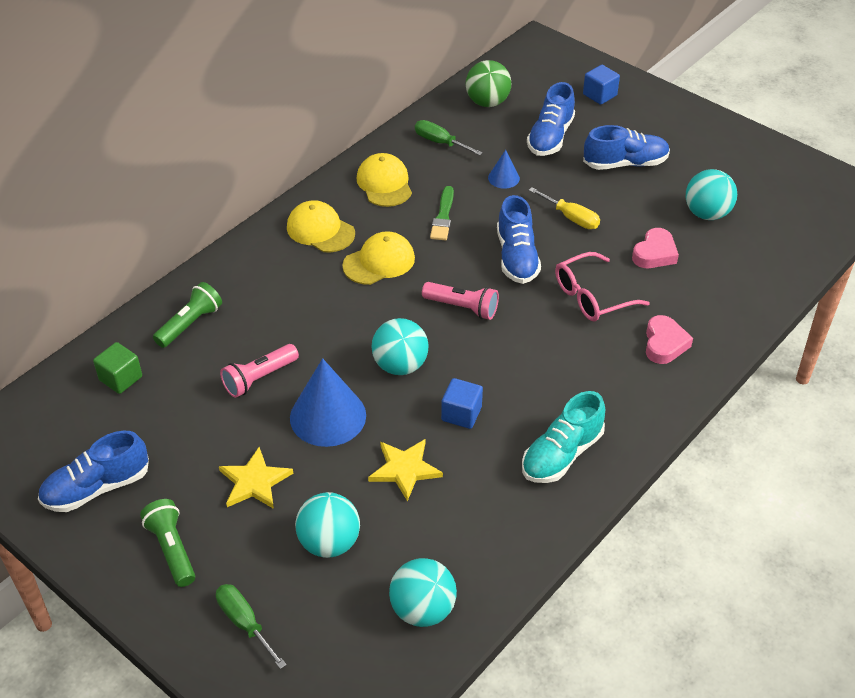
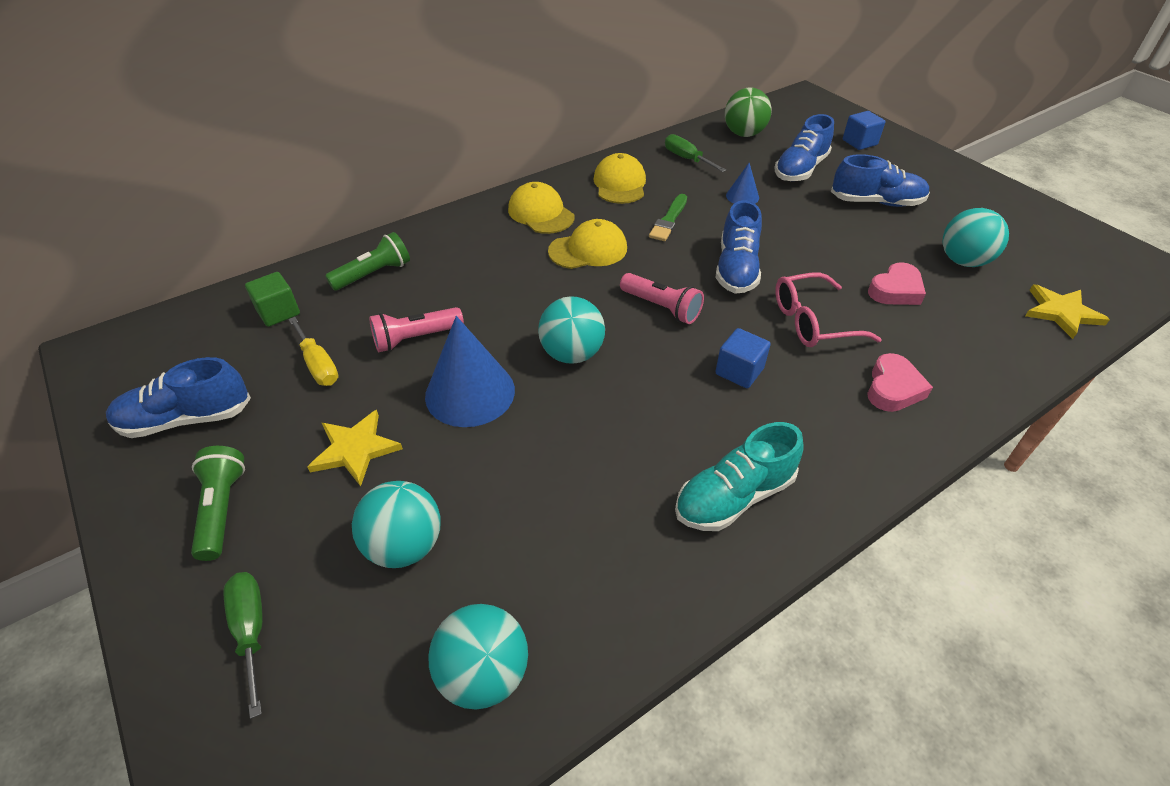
camera: 15 degrees right, 0 degrees up
(404, 469) = (532, 473): yellow star -> yellow star (1061, 313)
(461, 414) = (623, 421): blue cube -> blue cube (739, 371)
(571, 218) = (806, 242): yellow screwdriver -> yellow screwdriver (318, 365)

